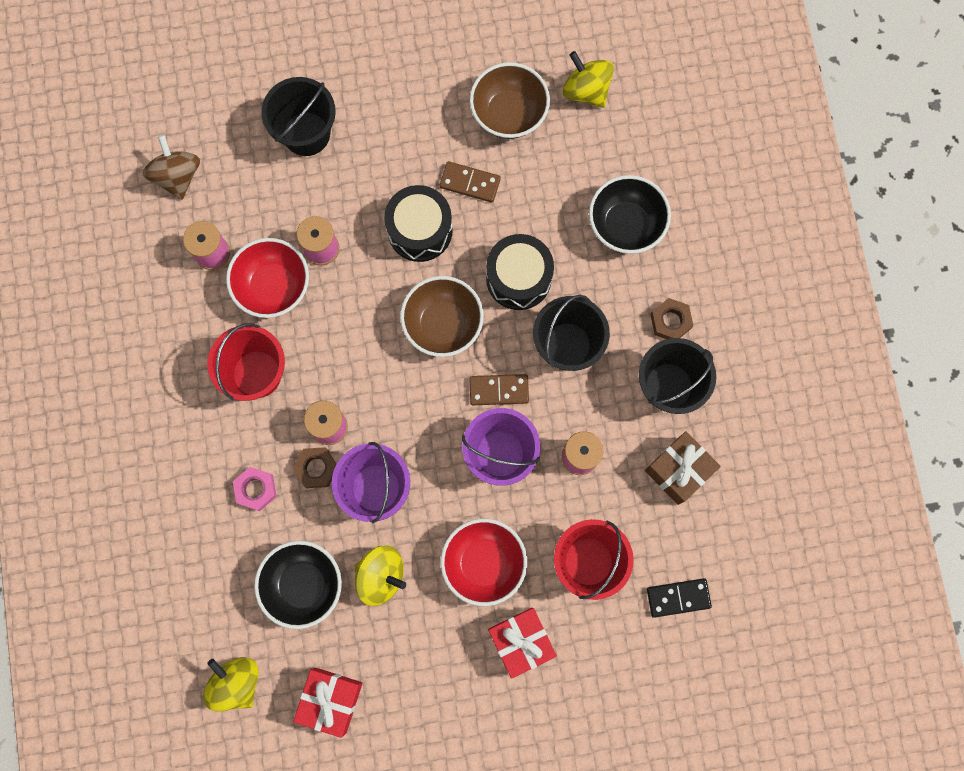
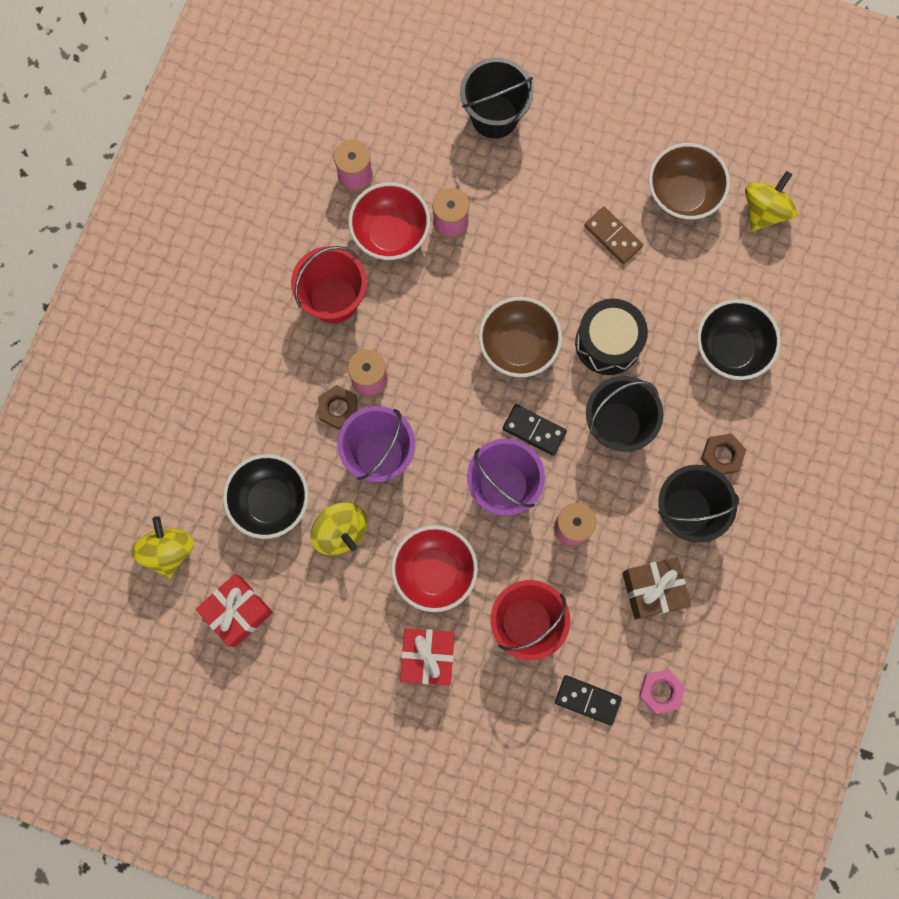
camera: 30 degrees right, 0 degrees up
(177, 176) = (363, 94): brown spinning top -> none
(256, 489) = (277, 397): pink nut -> pink nut (660, 691)
(420, 230) = (545, 254): black drum -> none
(499, 390) = (534, 430): brown domino -> black domino
(586, 90) = (764, 210): yellow spinning top -> yellow spinning top turned 45 degrees clockwise

